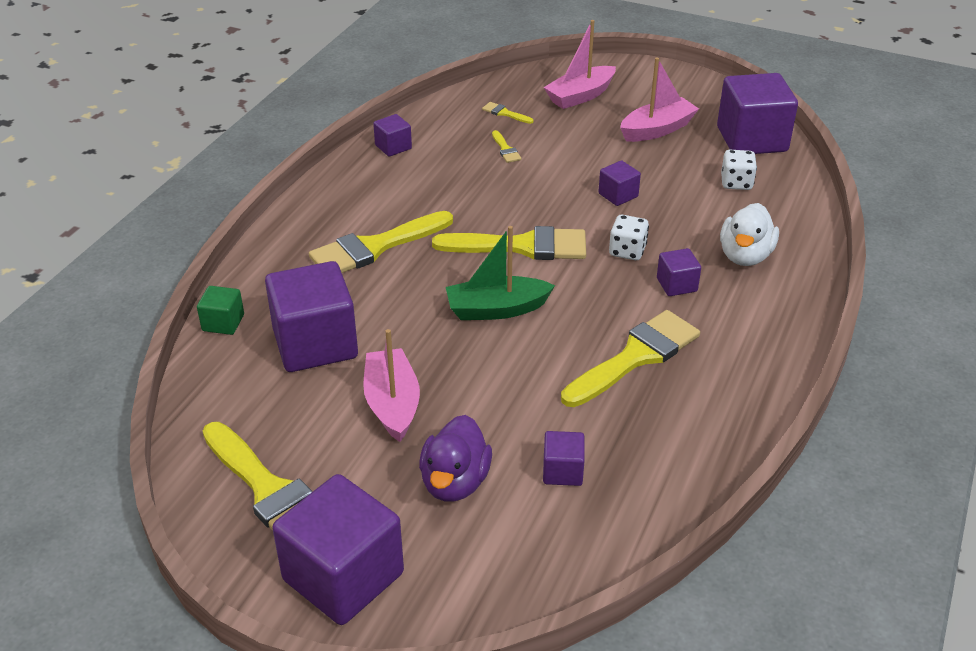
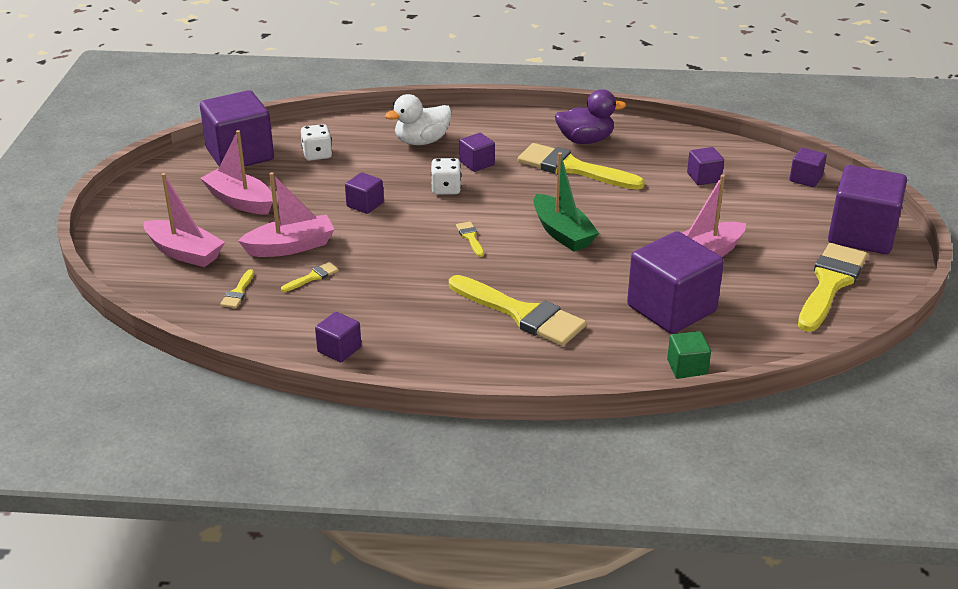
camera: 110 degrees left, 5 degrees down
(455, 482) = (750, 213): purple duck -> purple duck (585, 140)
(511, 584) = (805, 179): none -> purple cube
(521, 246) = (470, 237): yellow brush -> yellow brush, size x0.42
(562, 145) = (290, 246): none -> pink boat
(745, 256) = (422, 141): white duck -> white duck turned 150 degrees clockwise

